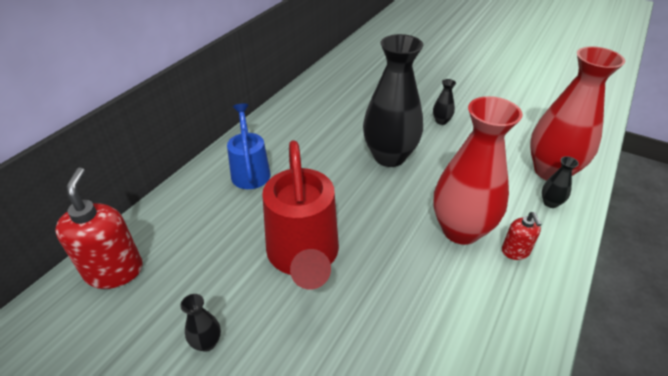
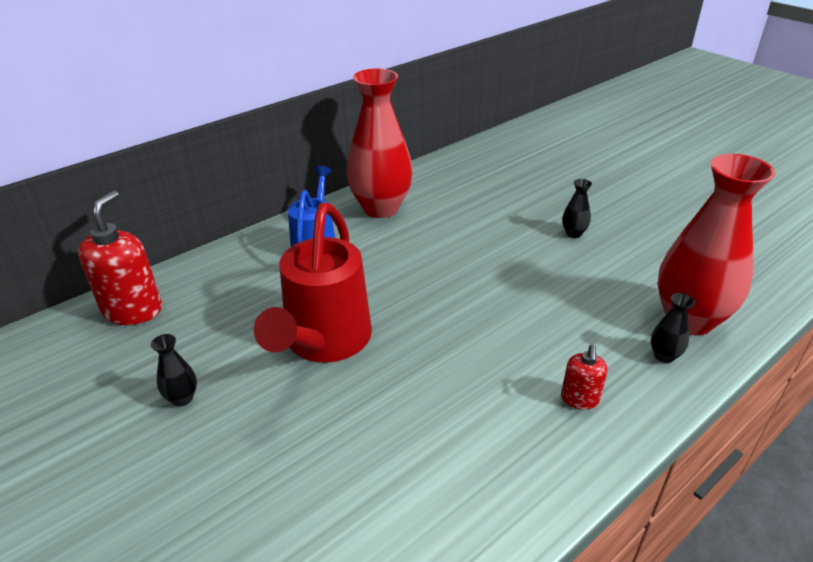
camera: 20 degrees right, 5 degrees down
(389, 156) = (483, 260): black vase -> none
(461, 230) = (523, 359): red vase -> red vase (381, 208)

